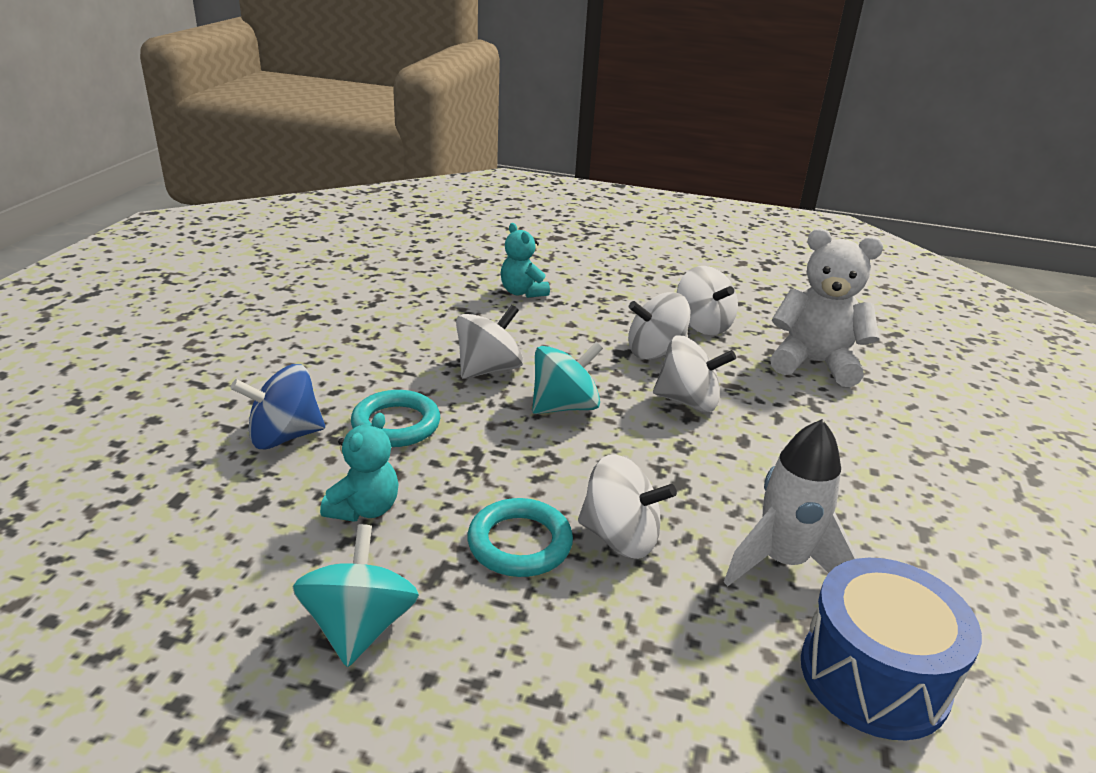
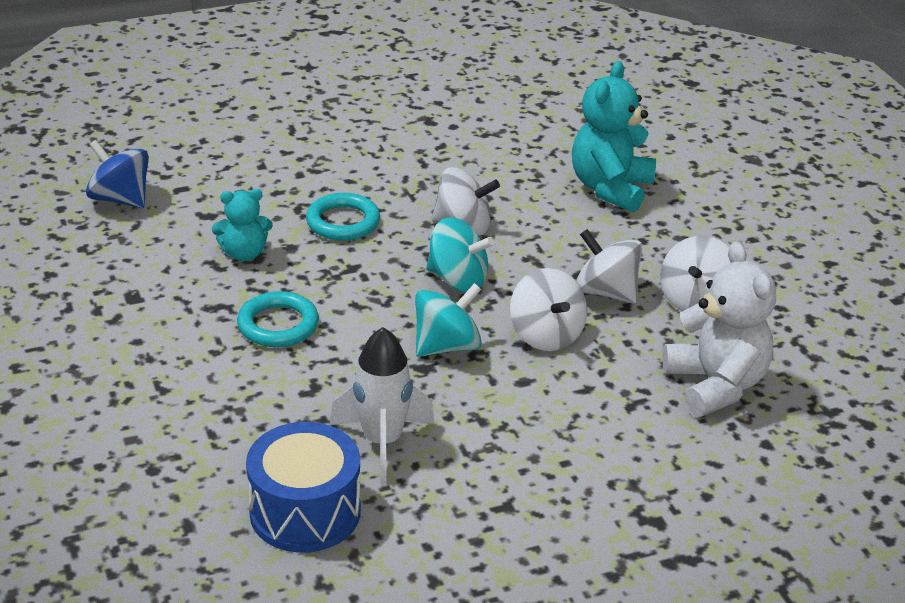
camera: 55 degrees right, 5 degrees up
(284, 436) = (277, 189): blue spinning top -> blue spinning top (120, 199)
(359, 627) = (149, 300): turquoise spinning top -> turquoise spinning top (447, 346)
(522, 292) = (610, 188): turquoise teddy bear -> turquoise teddy bear, size x1.71
(620, 537) = (329, 363): white spinning top -> none

